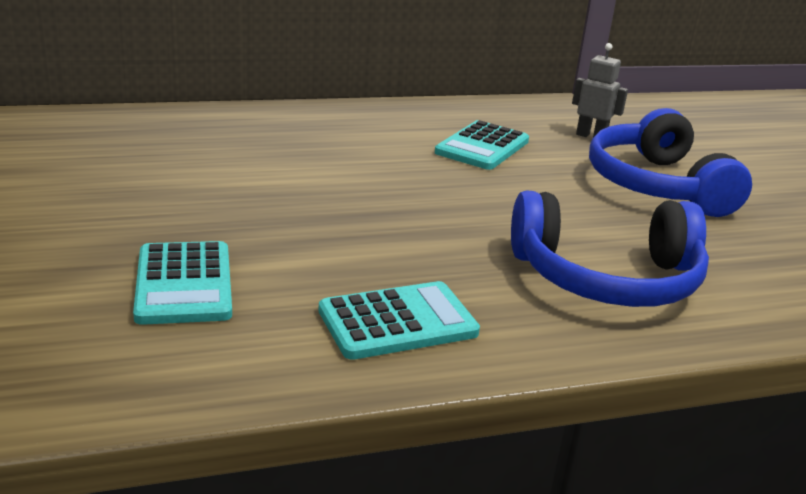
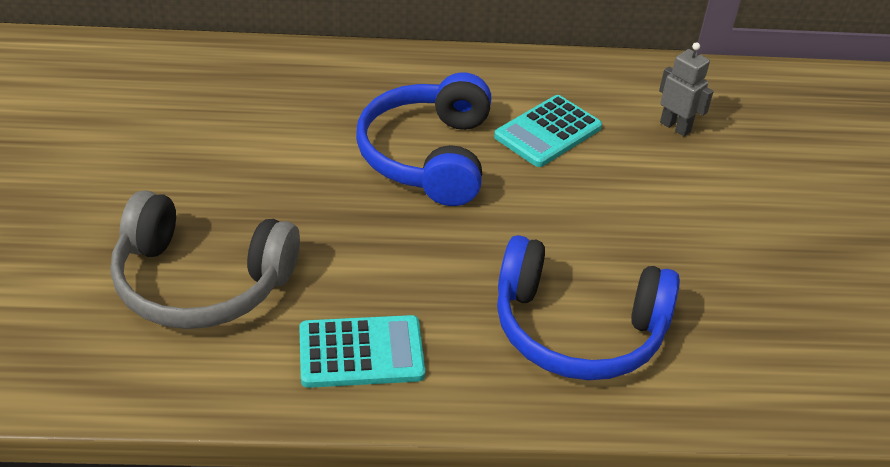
camera: 15 degrees right, 15 degrees up
(183, 284) = (201, 282): turquoise calculator -> grey headphones
(657, 185) = (704, 210): blue headphones -> blue headphones (428, 156)

